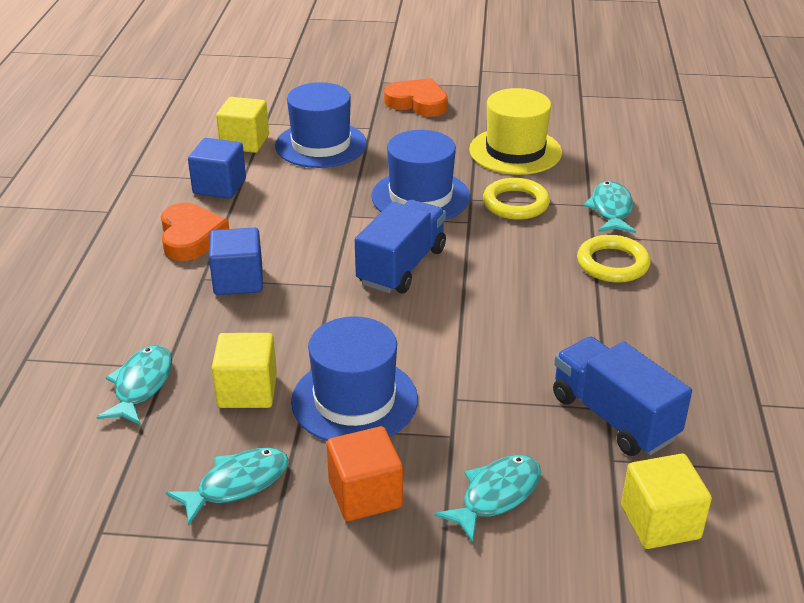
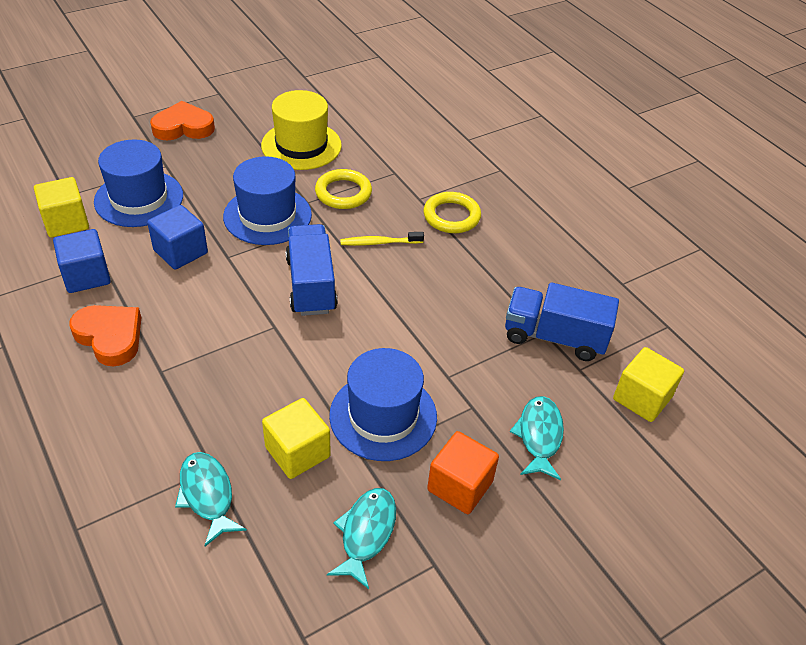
camera: 40 degrees left, 10 degrees up
(238, 280) = (194, 359): blue cube -> blue cube (180, 252)
(508, 258) = (380, 243): none -> yellow toothbrush
(611, 209) = (412, 171): turquoise fish -> none

